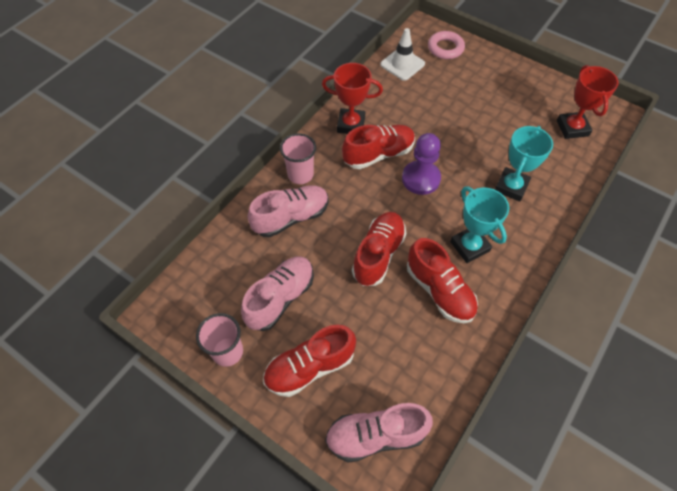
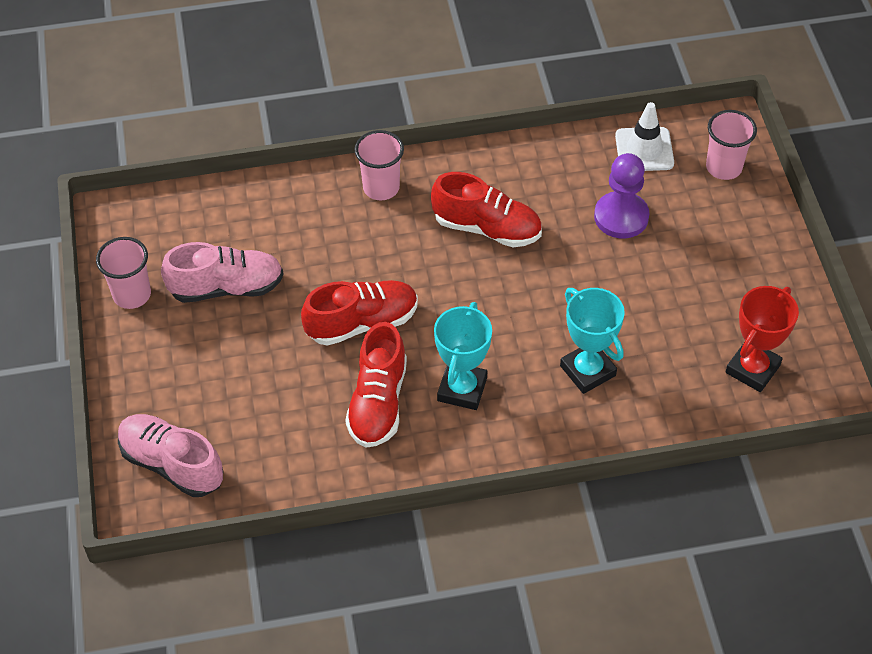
camera: 45 degrees right, 5 degrees down
(291, 217) = (322, 222): pink shoe -> none
(310, 367) = (183, 365): red shoe -> none
(351, 124) = (497, 175): red trophy -> none
(421, 179) = (499, 286): purple pawn -> purple pawn (621, 217)
(445, 48) = (723, 167): pink ring -> pink cup
(511, 187) = (587, 371): turquoise trophy -> turquoise trophy turned 75 degrees clockwise

